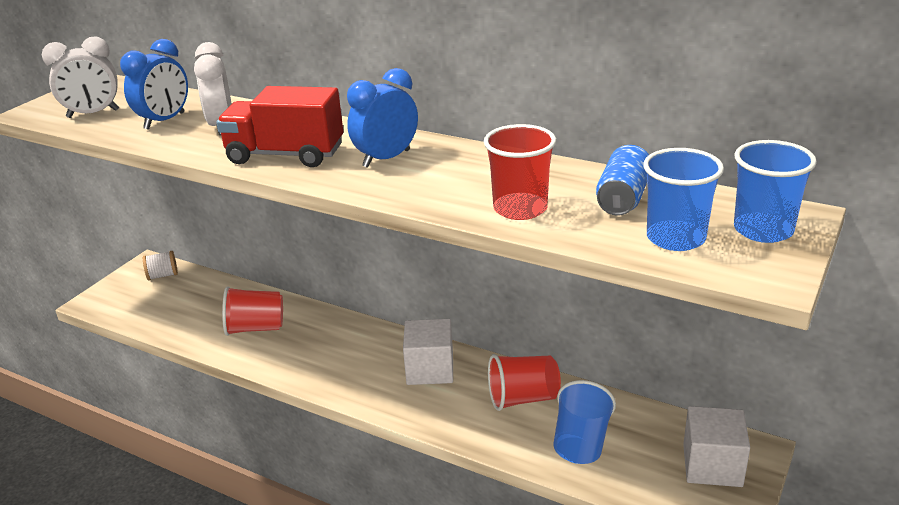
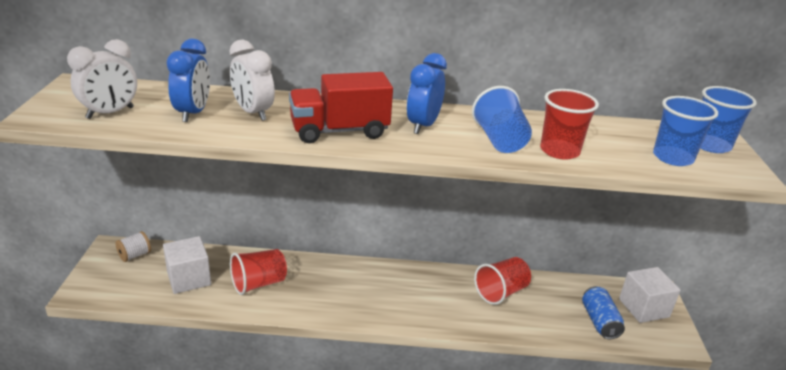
camera: 30 degrees left, 0 degrees up
(430, 369) = (422, 286): white cube -> white cube (189, 278)
(581, 442) = (560, 313): blue cup -> blue cup (499, 140)
(623, 198) = (612, 135): blue can -> blue can (599, 321)

